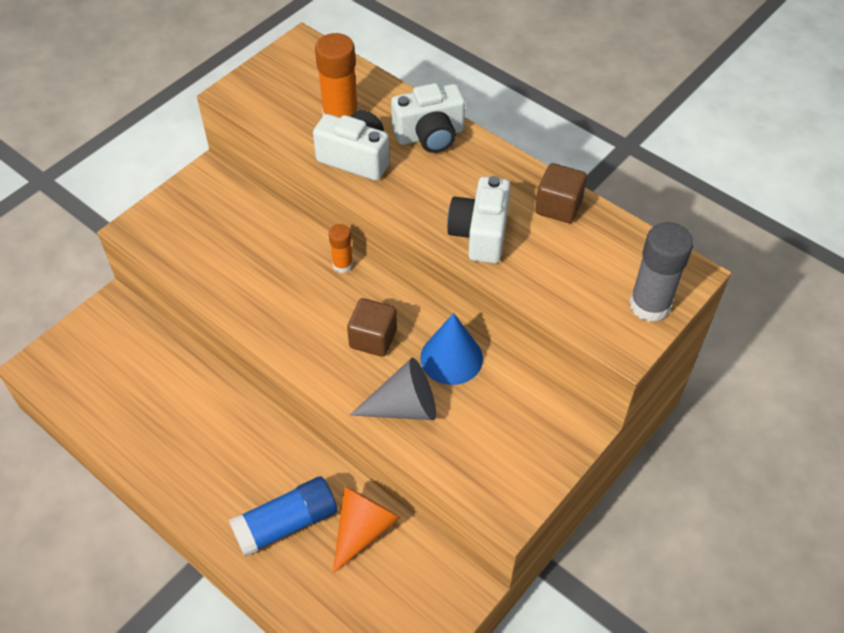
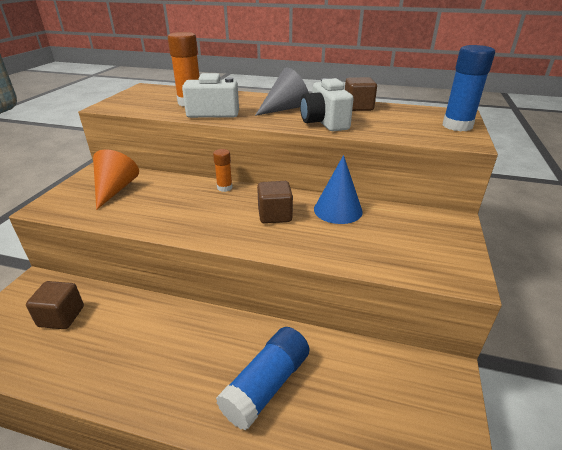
camera: 25 degrees left, 20 degrees down
(130, 365) = (61, 316): none -> brown cube
(363, 528) = (335, 362): orange cone -> orange cone (115, 189)
(404, 407) = (329, 243): grey cone -> grey cone (285, 108)
(430, 135) = (254, 100): white camera -> none
(649, 305) = (457, 126): grey glue stick -> blue glue stick

